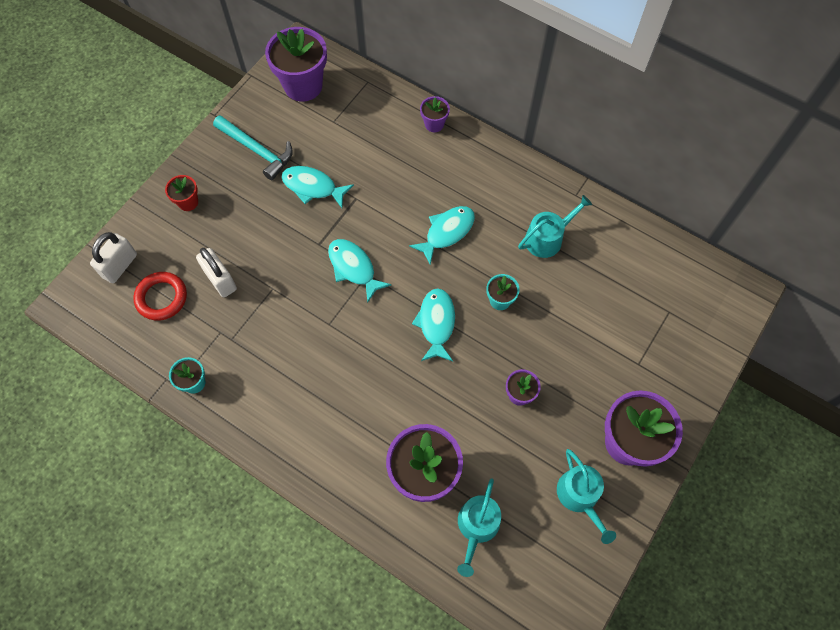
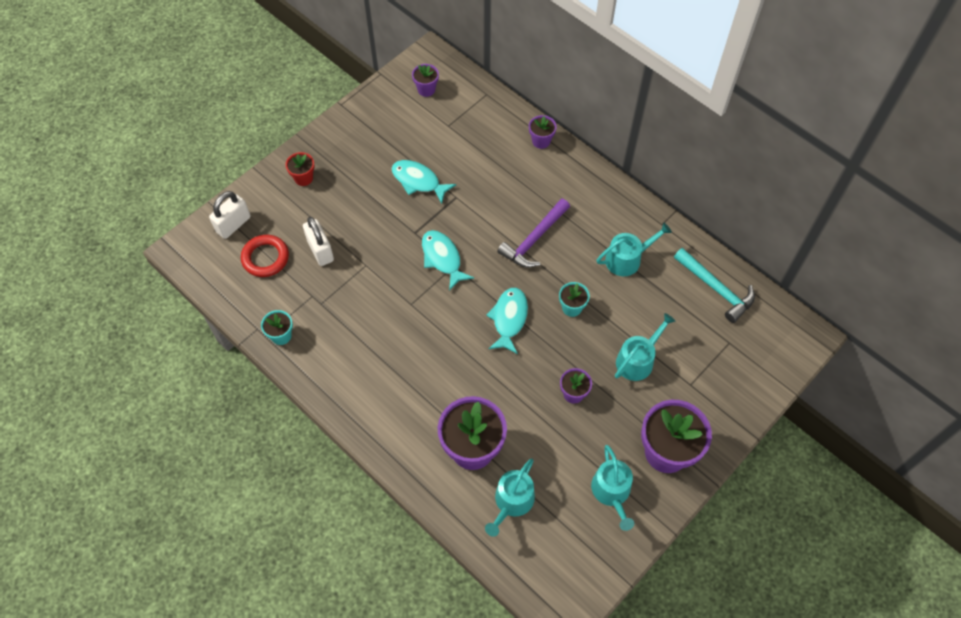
camera: 10 degrees right, 5 degrees down
(257, 150) = (374, 141): turquoise hammer -> turquoise hammer (716, 288)
(303, 86) = (426, 89): purple flower pot -> purple flower pot, size x0.49
(447, 232) = (534, 240): turquoise fish -> purple hammer
(579, 346) = (638, 360): none -> turquoise watering can

